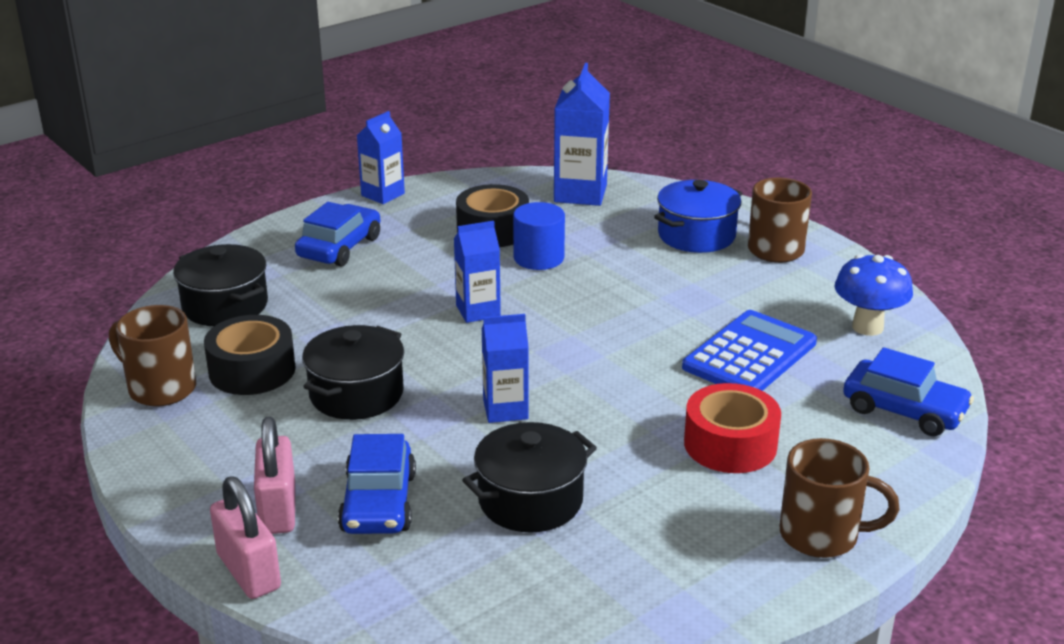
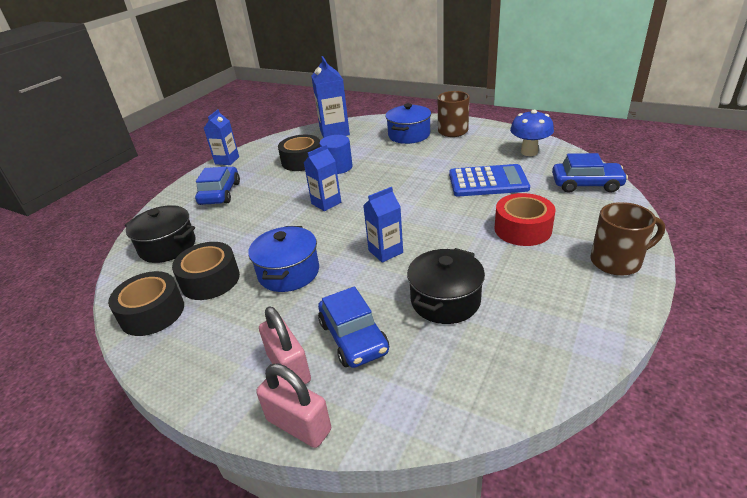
camera: 20 degrees left, 5 degrees up
(160, 388) = (152, 313): brown mug -> black tape
(356, 394) = (289, 272): black pot -> blue pot
(749, 355) = (488, 181): blue calculator -> blue calculator turned 75 degrees clockwise

